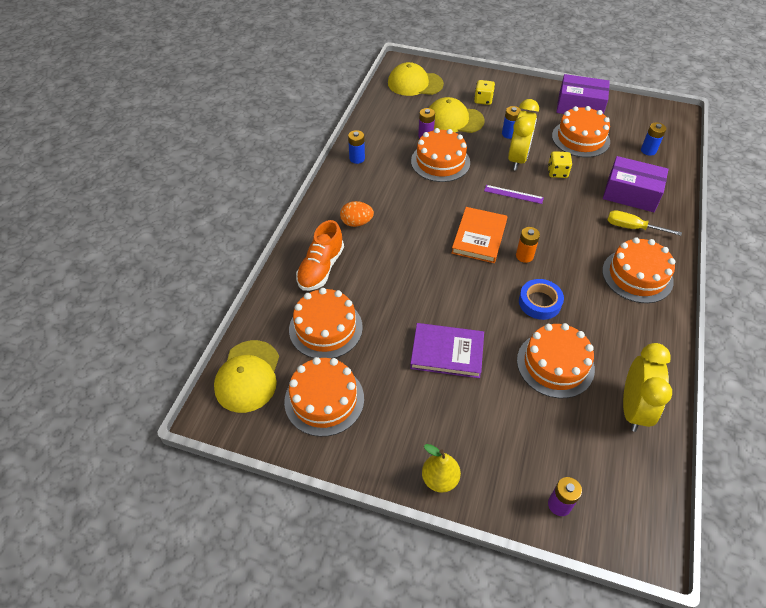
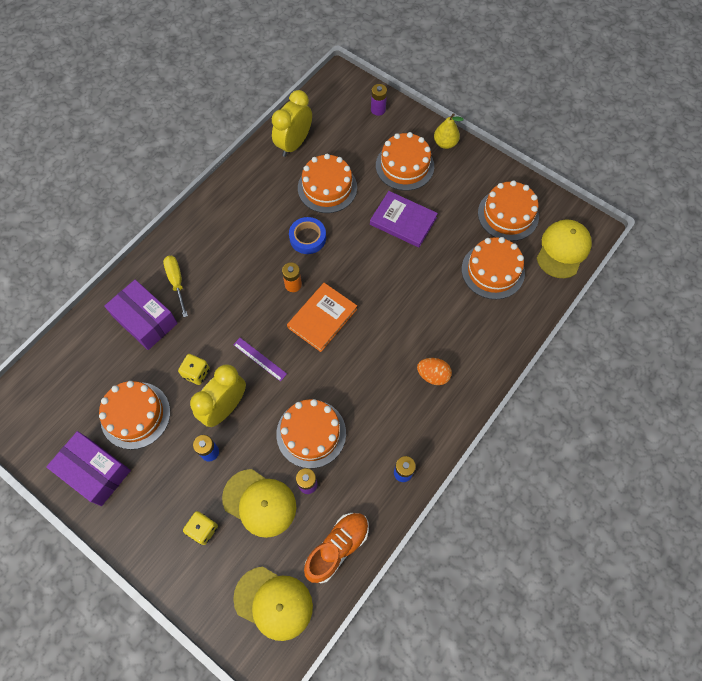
camera: 160 degrees left, 15 degrees up
(321, 268) = (482, 332): orange shoe -> orange shoe (337, 547)
(632, 227) = (176, 282): yellow screwdriver -> yellow screwdriver turned 150 degrees counterclockwise
(637, 276) = (211, 235): orange cake -> orange cake (404, 166)
(648, 150) = (79, 370): blue battery -> none

